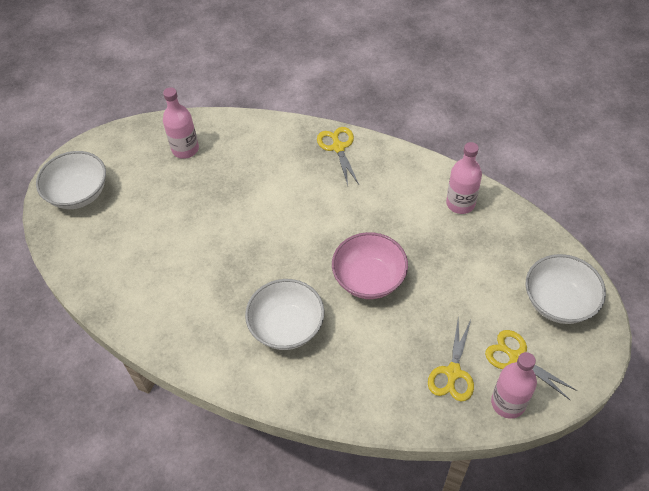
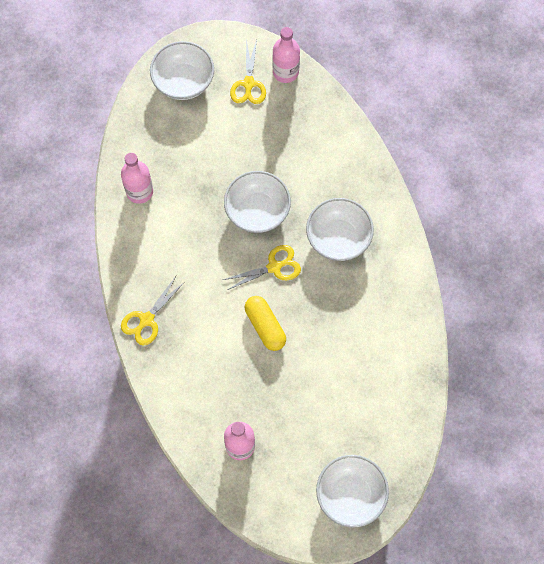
camera: 130 degrees left, 15 degrees up
(259, 220) = (265, 326): none -> yellow capsule
(369, 279) = (257, 211): pink bowl -> white bowl
(453, 373) = (289, 114): yellow scissors -> yellow scissors (274, 267)

